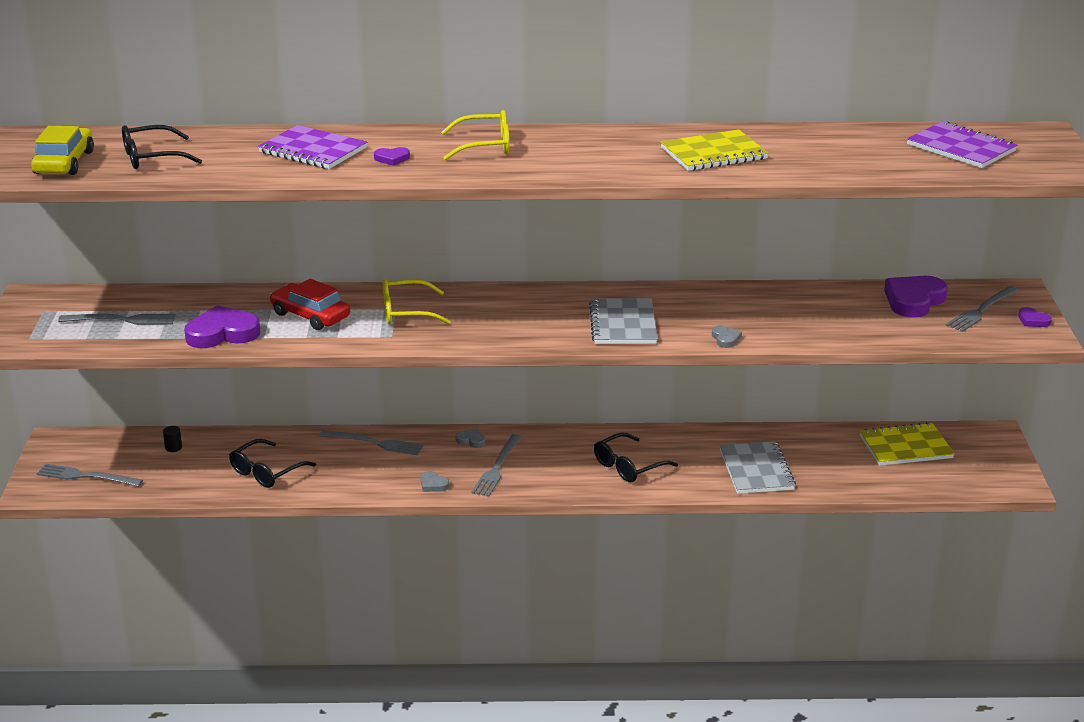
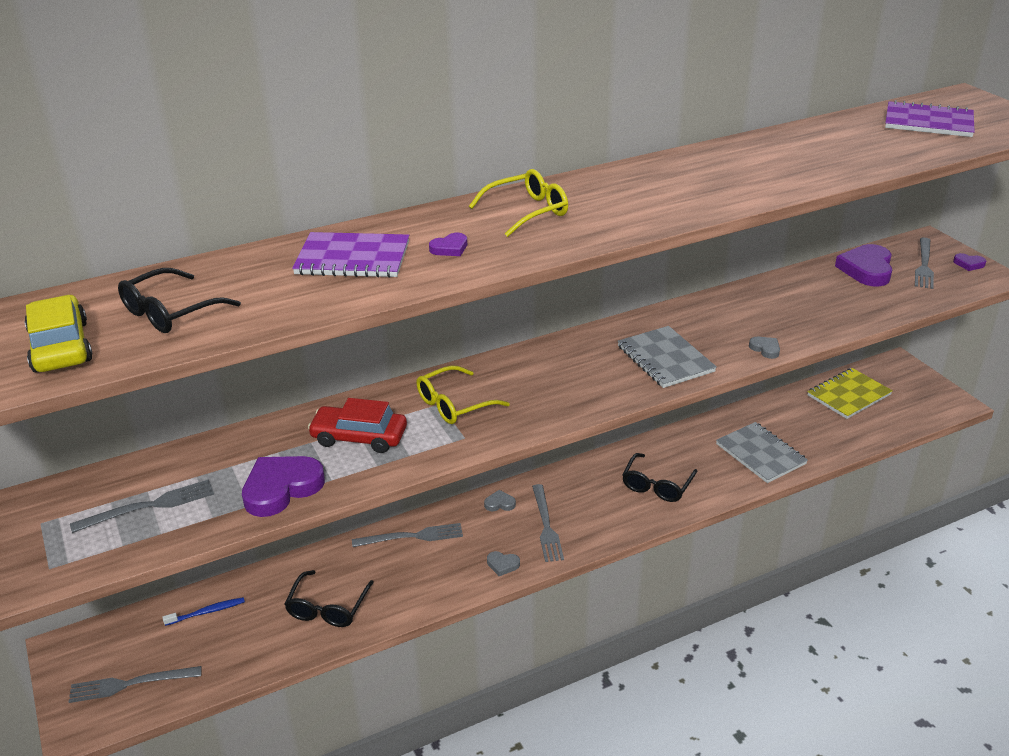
camera: 25 degrees left, 5 degrees up
(173, 447) = (207, 612): black cylinder -> blue toothbrush
(713, 154) = (745, 172): yellow notebook -> none

